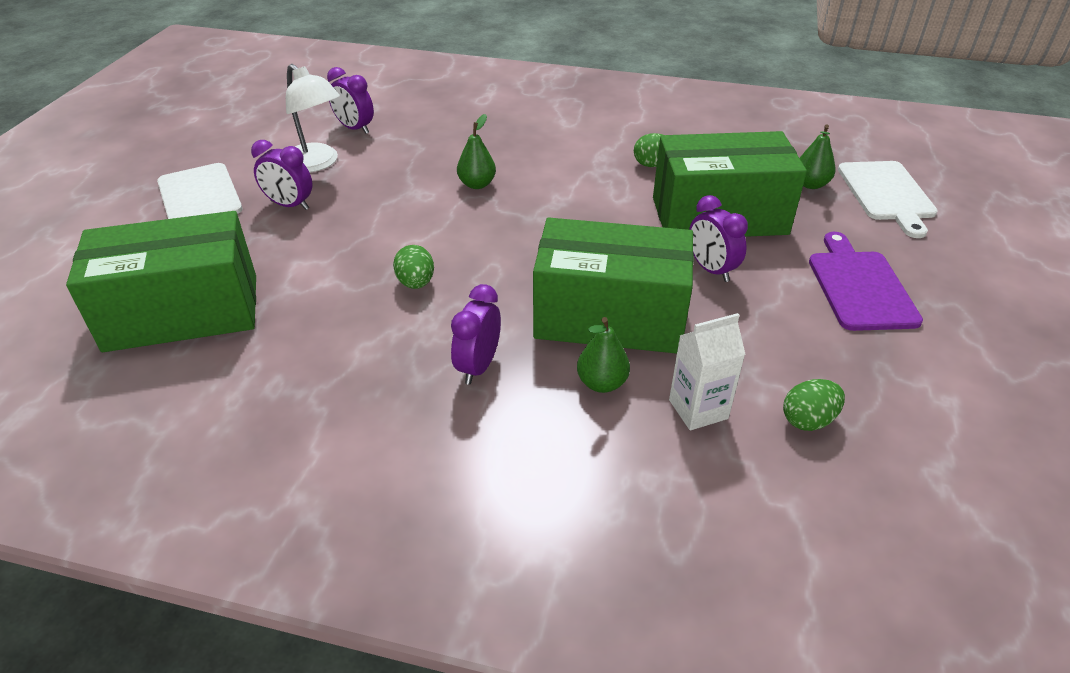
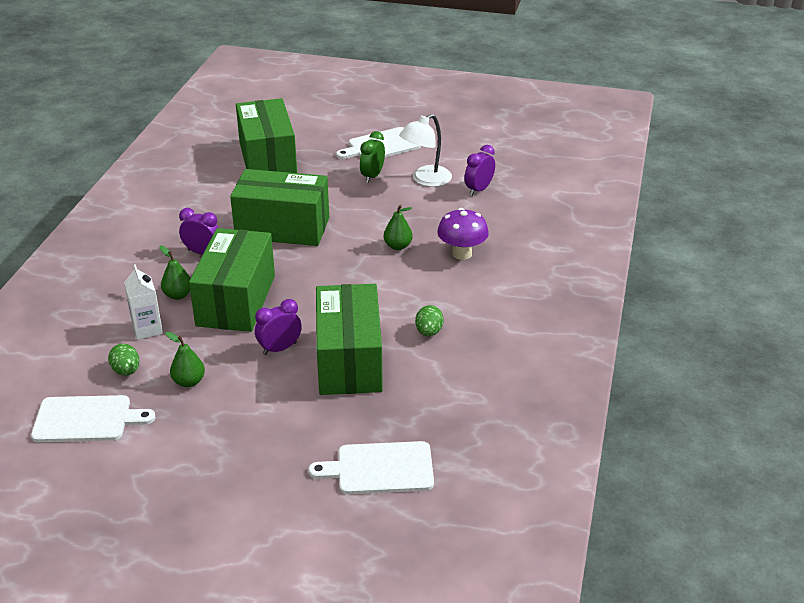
camera: 90 degrees right, 5 degrees down
(289, 205) = (372, 176): purple clock -> green clock
(416, 283) = (282, 228): green egg -> green box
(497, 142) = (462, 253): none -> purple mushroom
(810, 184) = (397, 421): green pear -> green pear (189, 382)
(860, 286) = (248, 421): purple cutting board -> none
(935, 450) = (87, 419): none -> white cutting board

